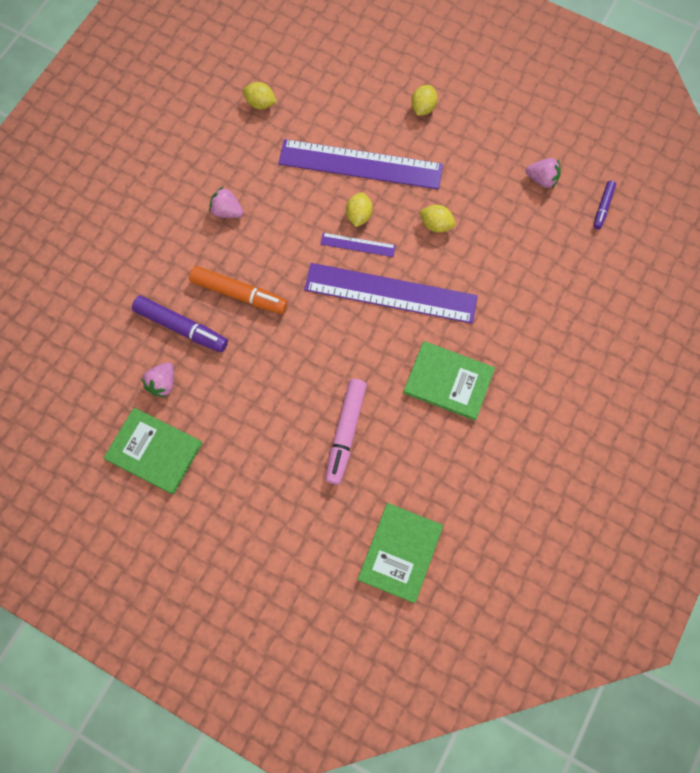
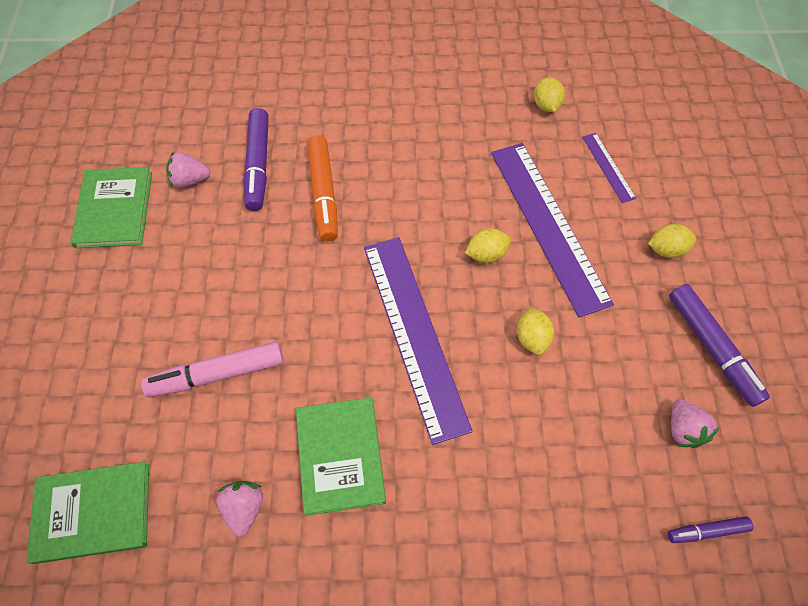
camera: 60 degrees right, 10 degrees down
(227, 211) = (407, 138): pink strawberry -> pink strawberry (244, 508)
(357, 245) = (451, 271): purple ruler -> purple ruler (608, 167)
(502, 129) = (711, 347): none -> purple marker

